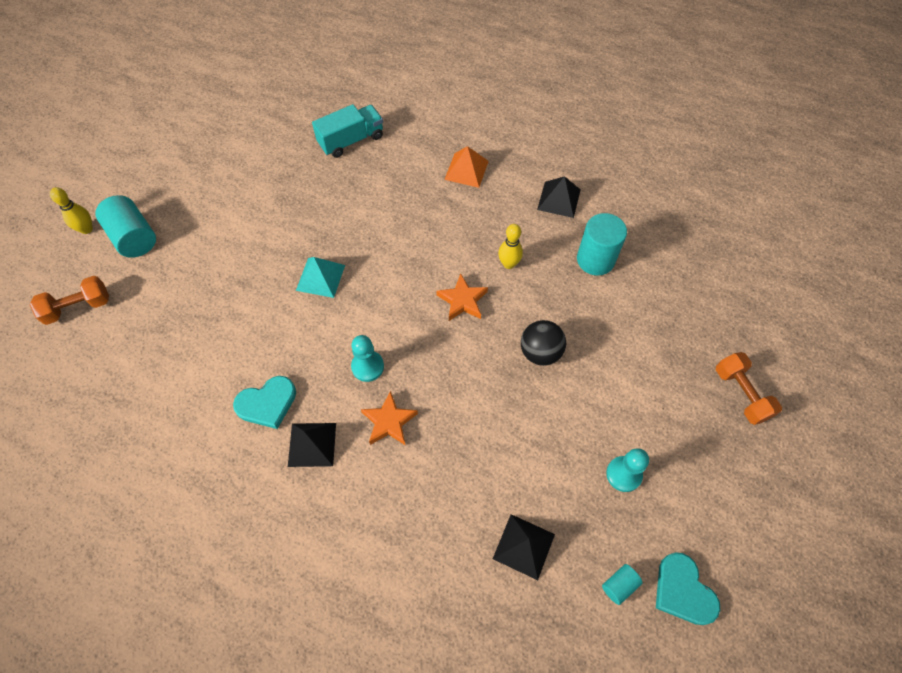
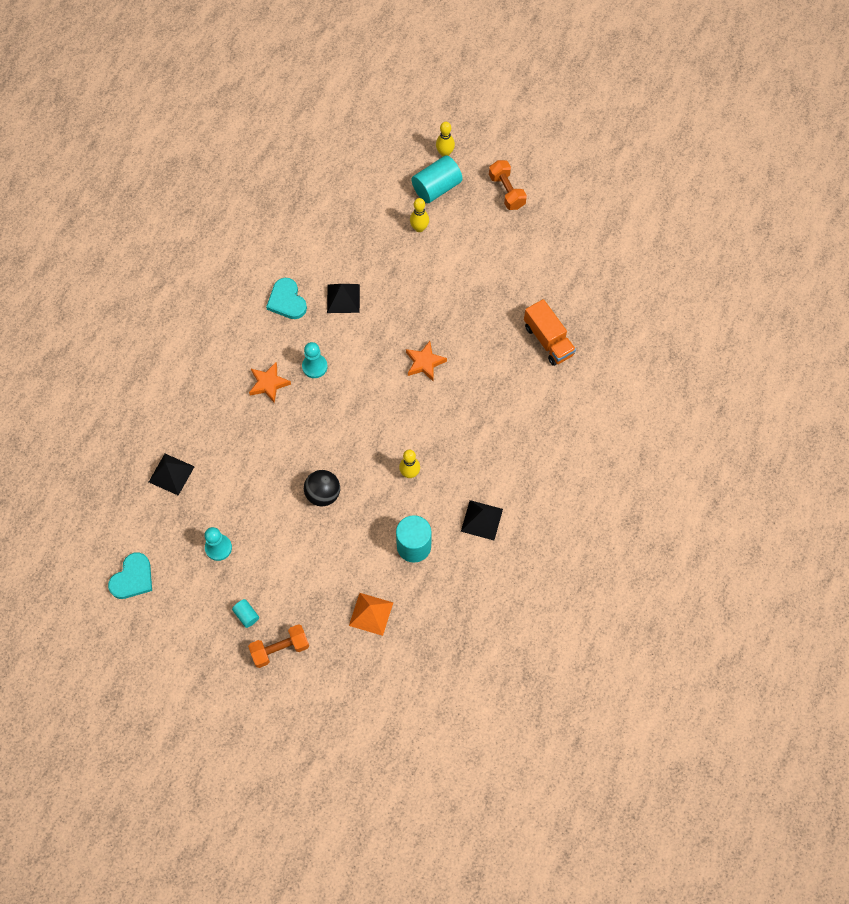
camera: 90 degrees right, 5 degrees up
(78, 307) = (371, 163): orange dumbbell -> orange dumbbell (506, 191)
(187, 255) = (419, 228): none -> yellow bowling pin
(312, 444) = (254, 333): black pyramid -> black pyramid (343, 298)
(320, 277) = (397, 327): turquoise pyramid -> none
(351, 140) = (548, 340): turquoise truck -> orange truck
(462, 300) = (373, 435): orange star -> orange star (424, 363)
(466, 170) = (515, 440): orange pyramid -> orange pyramid (371, 614)
(619, 585) = (140, 535): turquoise cylinder -> turquoise cylinder (246, 615)
(683, 591) = (132, 578): turquoise heart -> turquoise heart turned 150 degrees clockwise

